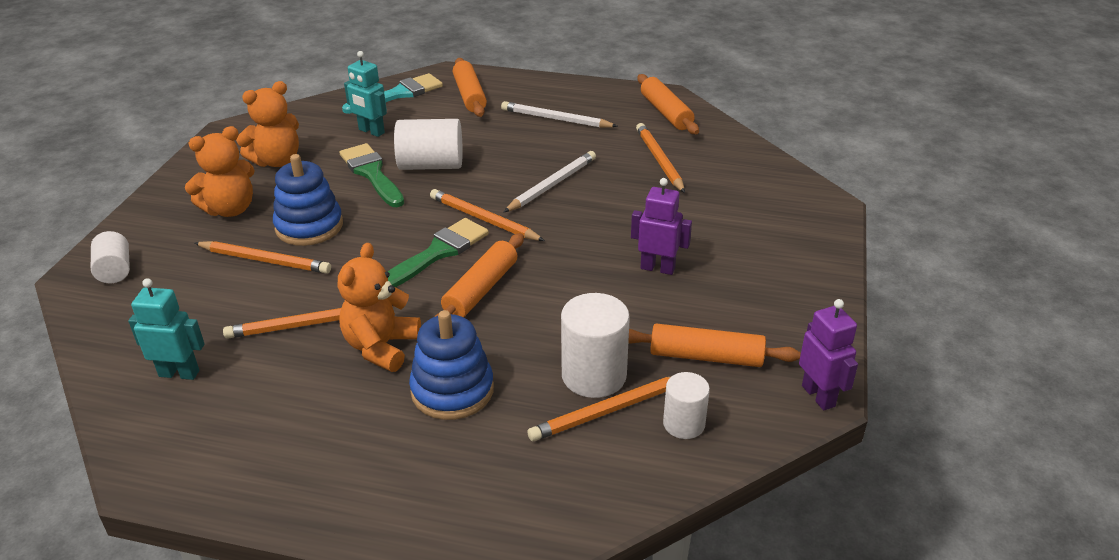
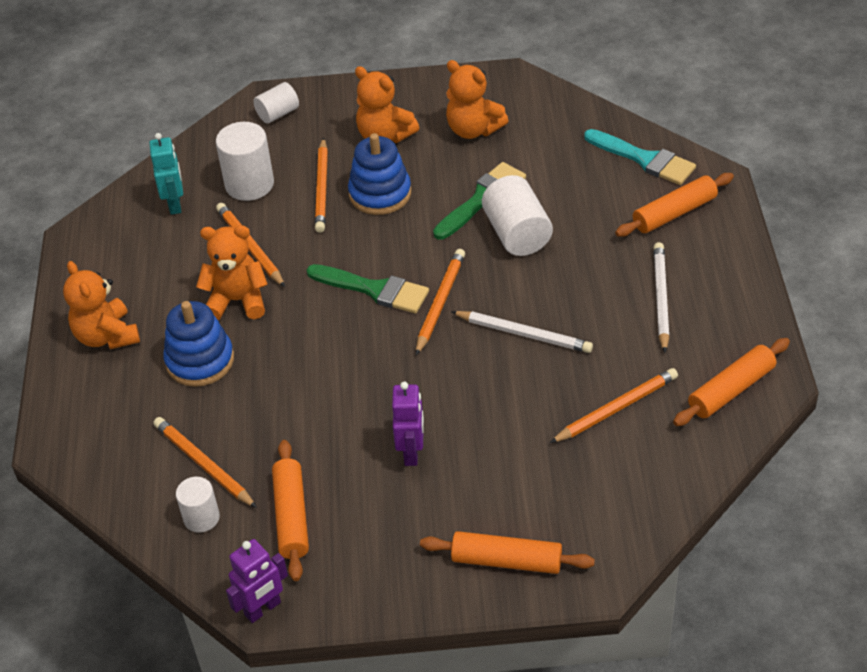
camera: 75 degrees right, 10 degrees up
(355, 468) = (107, 336): none -> orange teddy bear
(371, 131) = (558, 169): turquoise robot -> none
(481, 289) = (332, 336): orange rolling pin -> orange rolling pin (506, 561)
(594, 375) = (243, 444): white cylinder -> white cylinder (249, 184)

